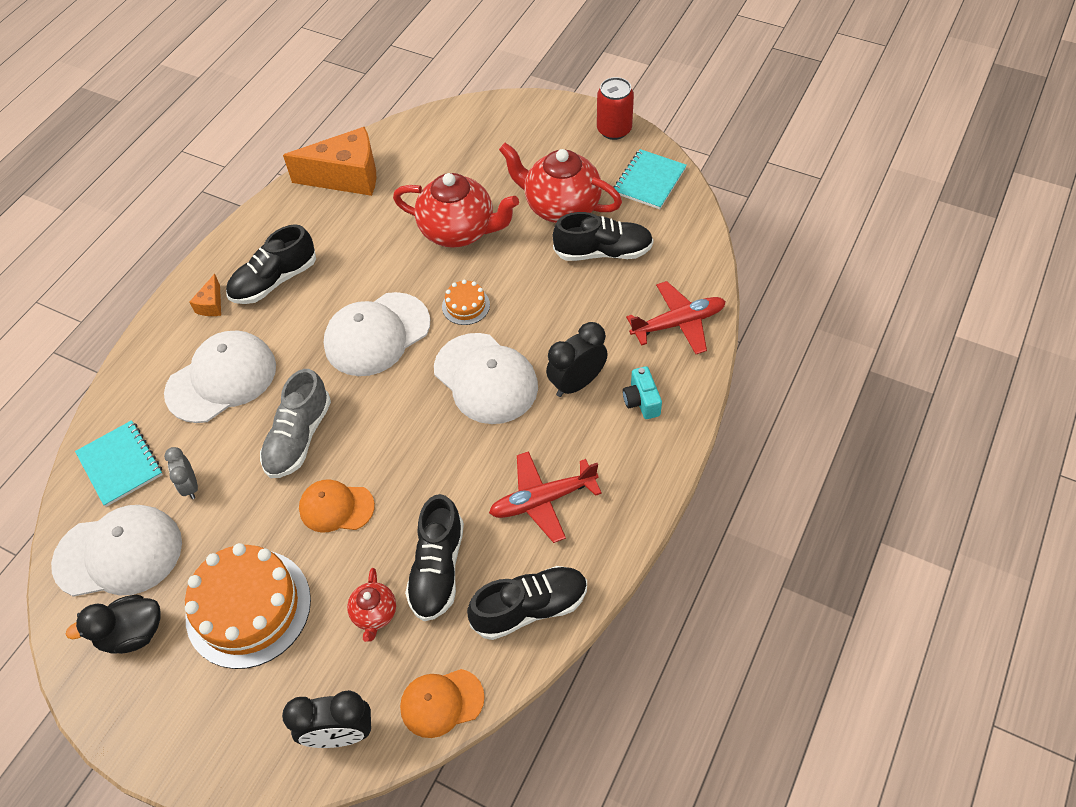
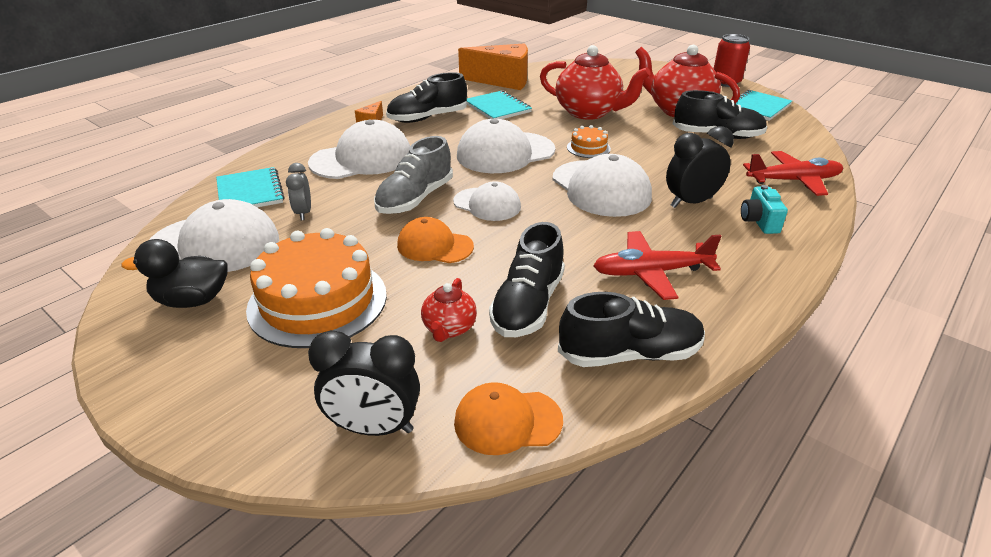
camera: 10 degrees right, 20 degrees down
(351, 242) = (497, 108): none -> turquoise notebook
(374, 431) = (487, 204): none -> white cap

